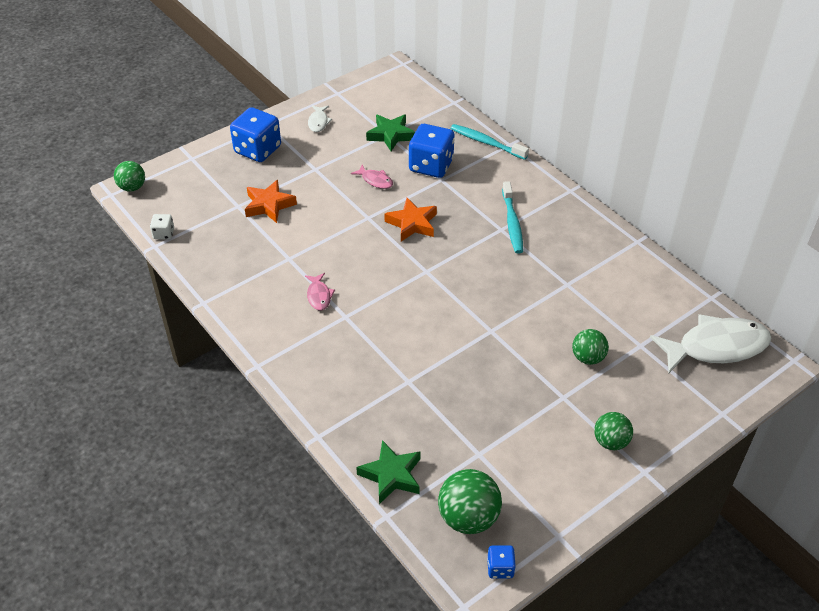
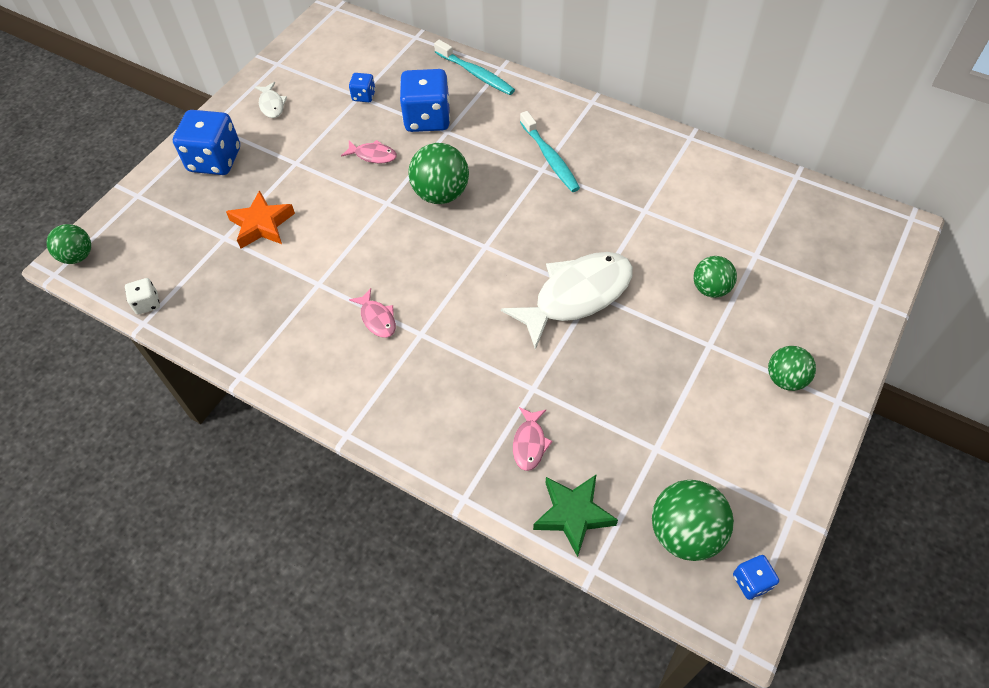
camera: 20 degrees left, 10 degrees up
(385, 417) = (529, 443): none -> pink fish
(391, 135) = (364, 96): green star -> blue dice
(412, 223) = (441, 194): orange star -> green ball
(487, 143) = (475, 73): turquoise toothbrush -> turquoise toothbrush turned 150 degrees counterclockwise
(716, 347) = (831, 230): white fish -> white fish (576, 296)

